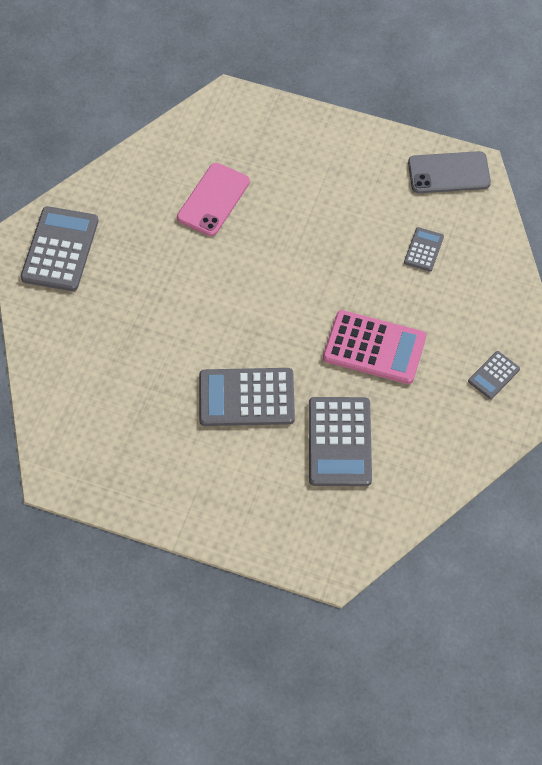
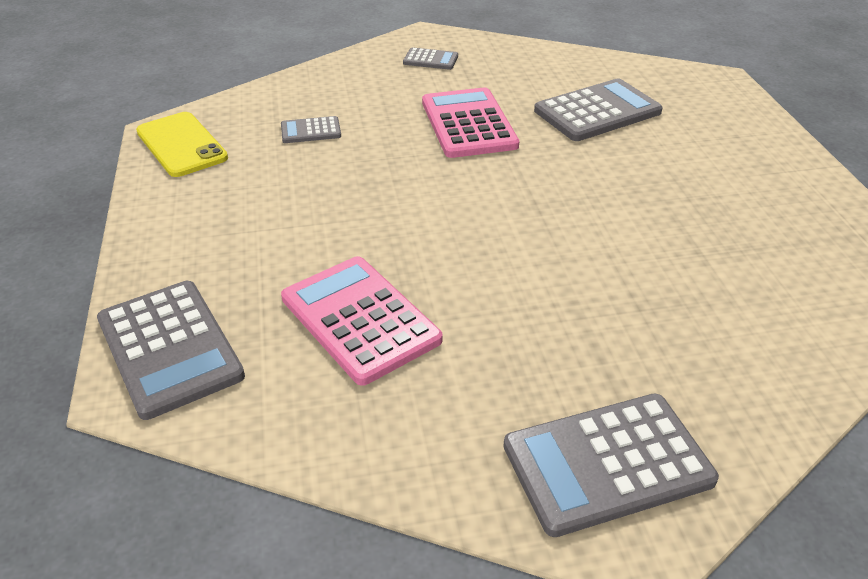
camera: 120 degrees left, 20 degrees down
(213, 200) = (360, 319): pink phone -> pink calculator
(246, 398) = (623, 180): grey calculator -> grey calculator (169, 348)
(449, 173) = (181, 145): grey phone -> yellow phone

